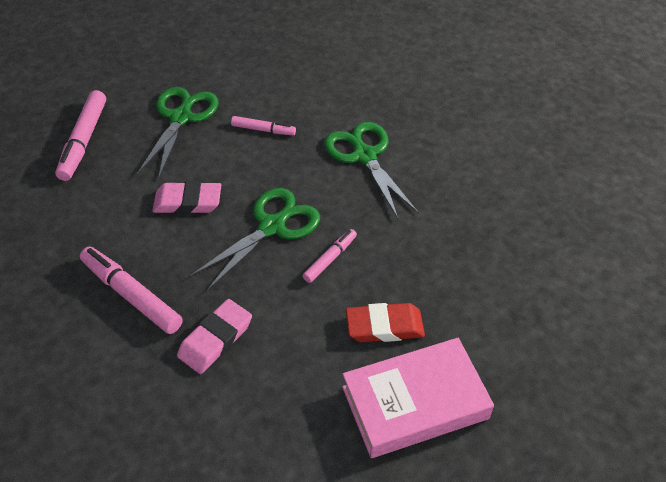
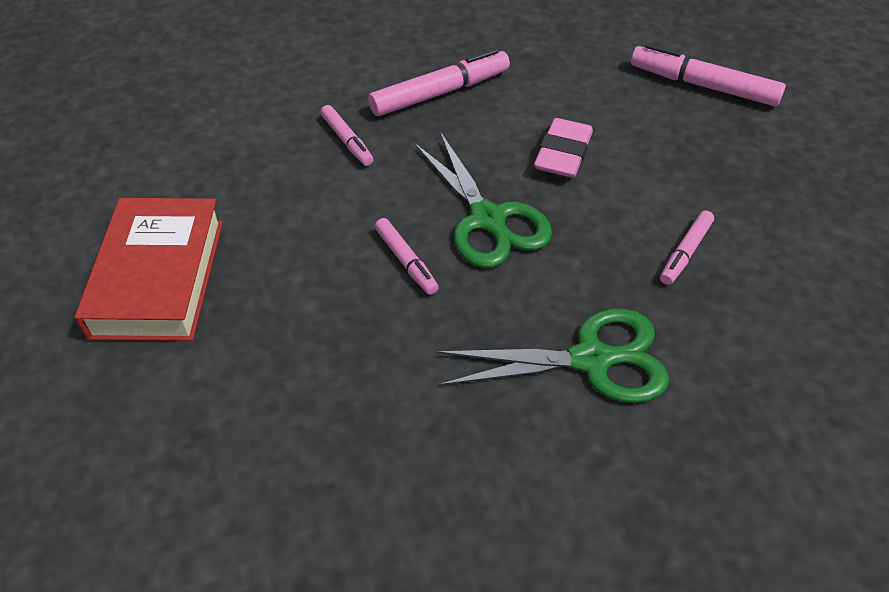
camera: 110 degrees right, 0 degrees up
(181, 117) = (733, 174): green scissors -> none
(215, 339) = (347, 141): pink eraser -> pink marker
(384, 326) = (273, 283): red eraser -> none
(415, 402) = (159, 278): pink book -> red book

